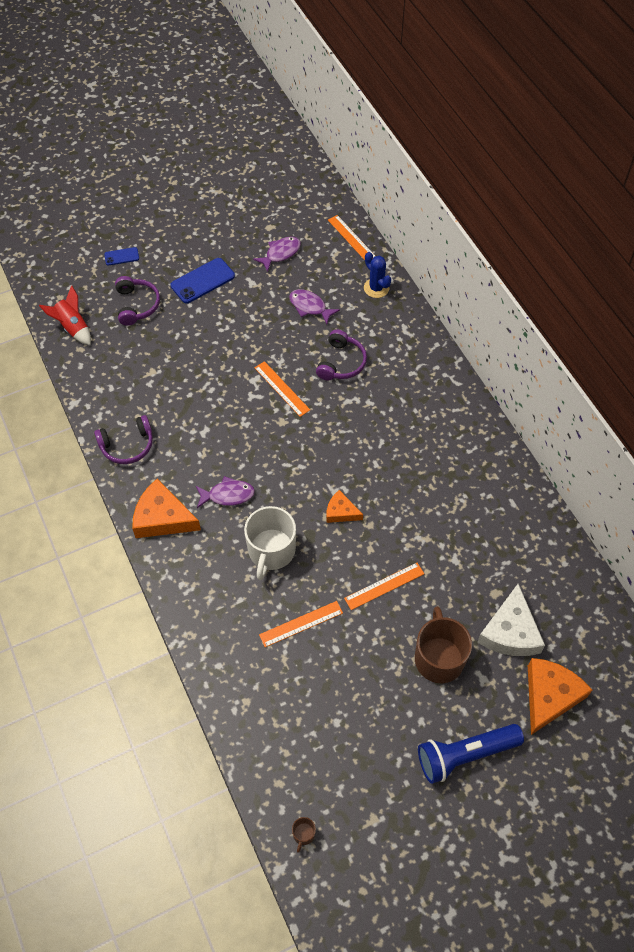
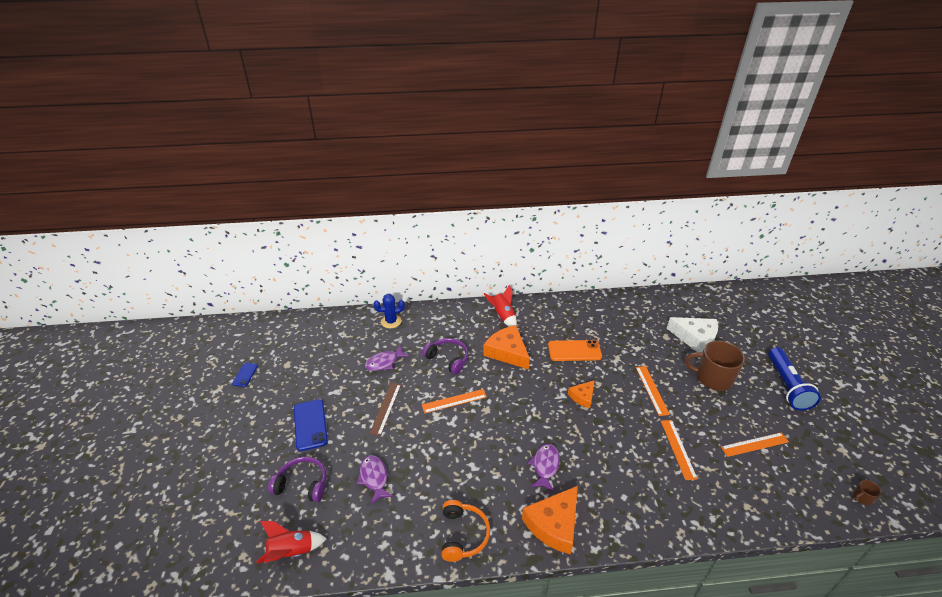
camera: 70 degrees left, 20 degrees down
(121, 256) = (233, 482): blue phone -> blue phone (245, 374)
(127, 446) = (463, 535): purple headphones -> orange headphones
(247, 332) = (385, 408): none -> brown ruler
(271, 551) = (608, 450): white mug -> none
(280, 253) = (319, 365): purple fish -> purple fish (374, 478)
(303, 834) = (862, 497): brown mug -> brown mug turned 120 degrees clockwise
(351, 239) = (336, 321): orange ruler -> orange ruler (754, 444)
(415, 488) = (574, 351): none -> orange phone
(442, 396) = (503, 316): none -> red rocket
(549, 696) = (742, 335): orange cheese -> orange cheese (507, 352)

